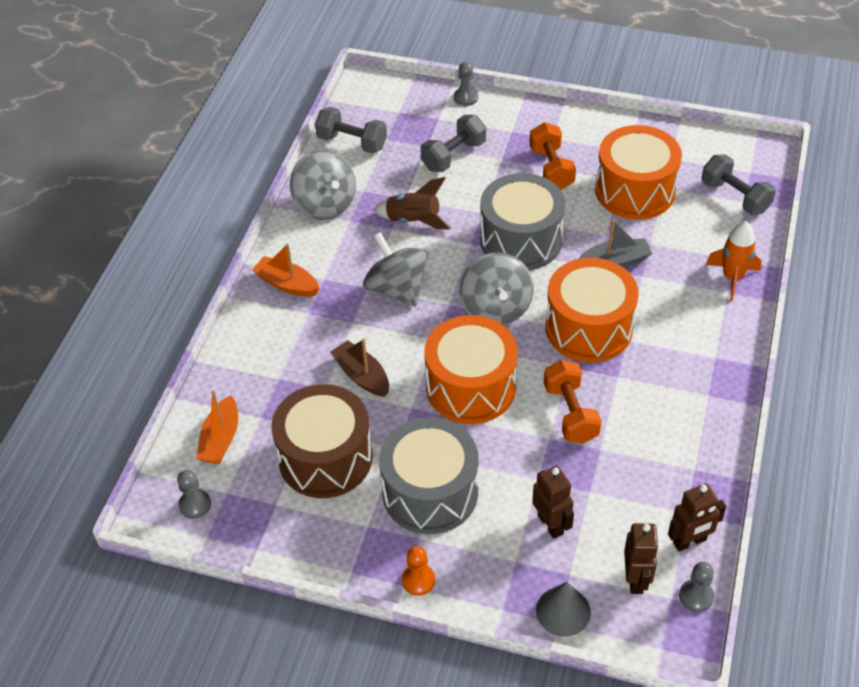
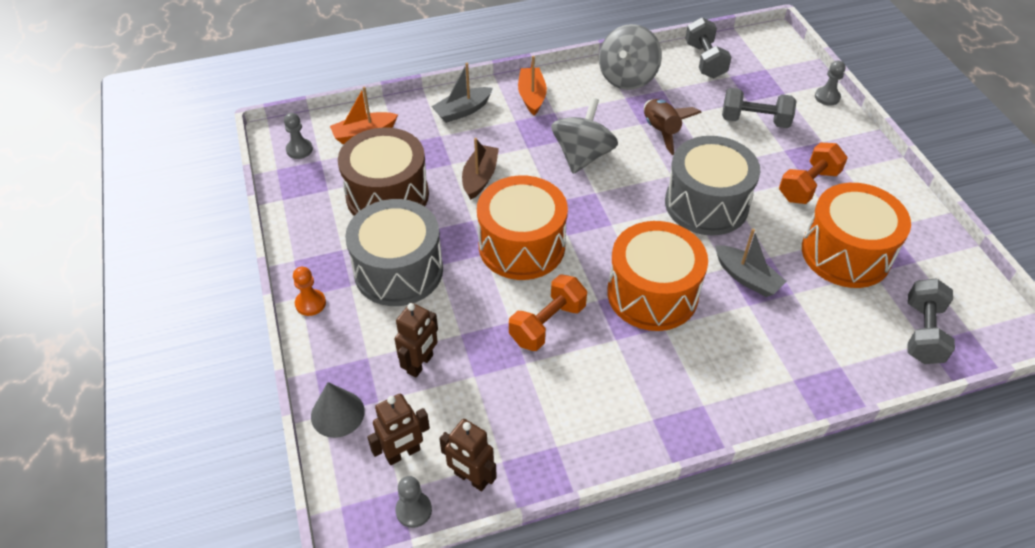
camera: 55 degrees right, 0 degrees up
(259, 345) = (462, 111): none -> grey boat
(495, 309) = (617, 223): grey spinning top -> none
(732, 278) = (815, 376): orange rocket -> none

